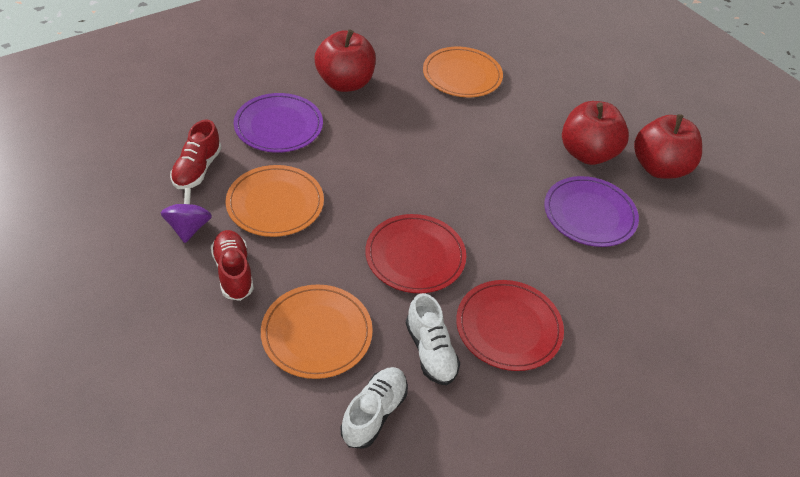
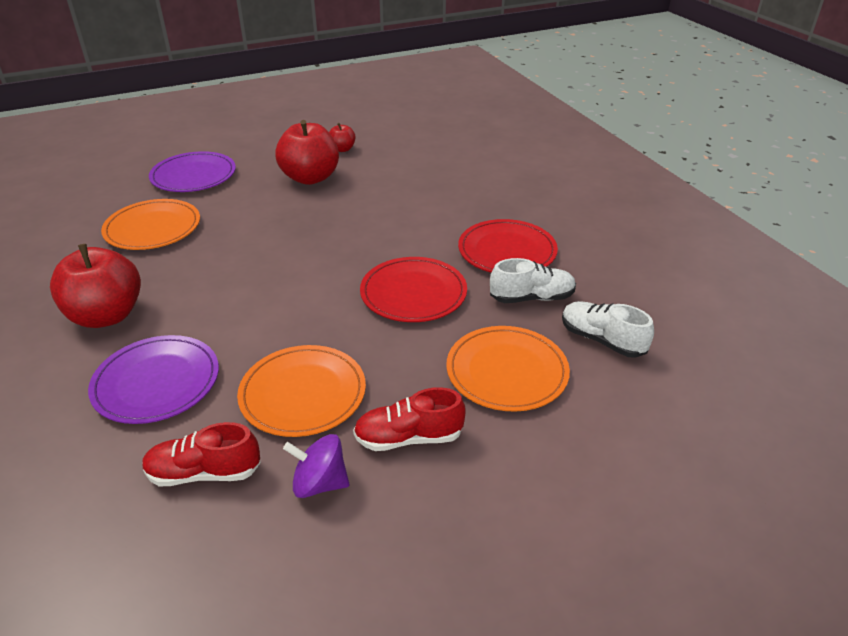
camera: 75 degrees left, 10 degrees down
(197, 169) = (204, 473): red shoe -> red shoe turned 150 degrees clockwise
(589, 214) = (386, 190): purple plate -> purple plate (193, 176)
(659, 168) = (342, 149): red apple -> red apple, size x0.48

